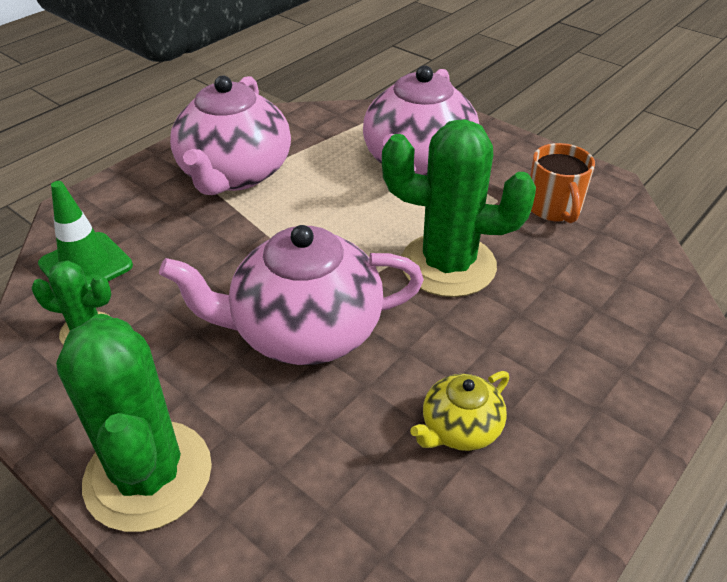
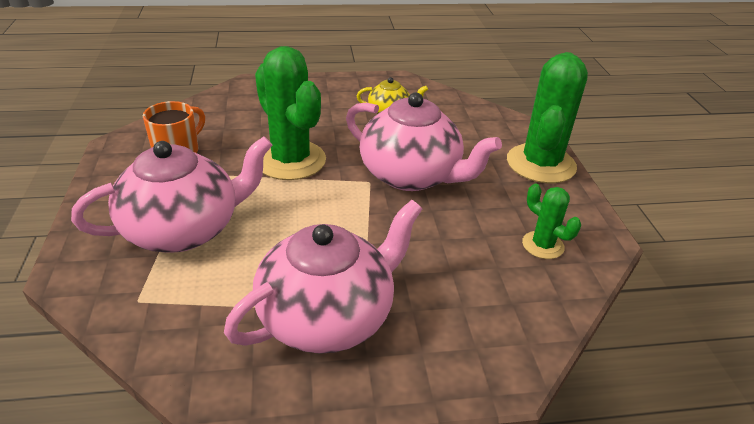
camera: 140 degrees left, 5 degrees down
(86, 265) = (522, 298): green traffic cone -> none

